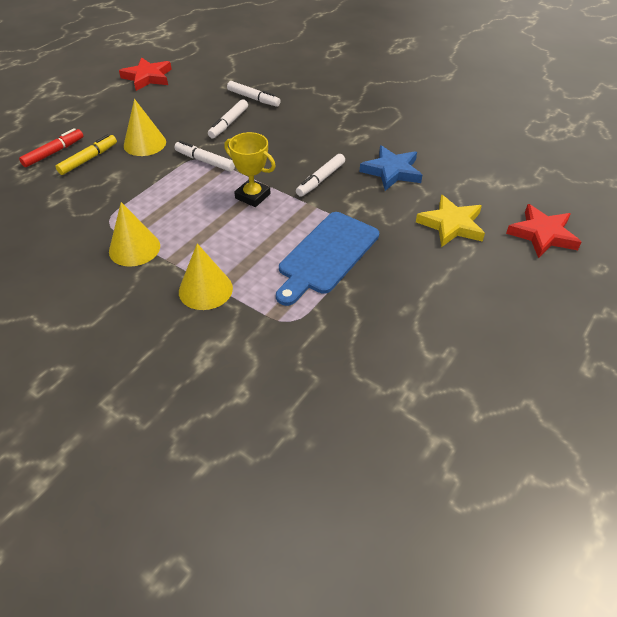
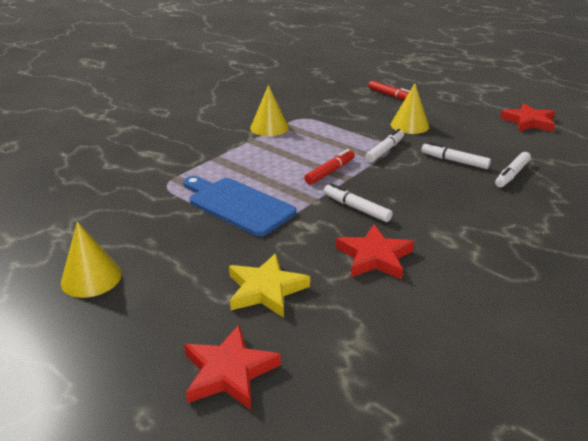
camera: 95 degrees right, 15 degrees down
(88, 159) = (383, 107): yellow marker -> none
(205, 289) = (215, 153): yellow cone -> yellow cone (91, 278)
(252, 196) = (330, 172): yellow trophy -> red marker
(392, 171) = (374, 257): blue star -> red star

